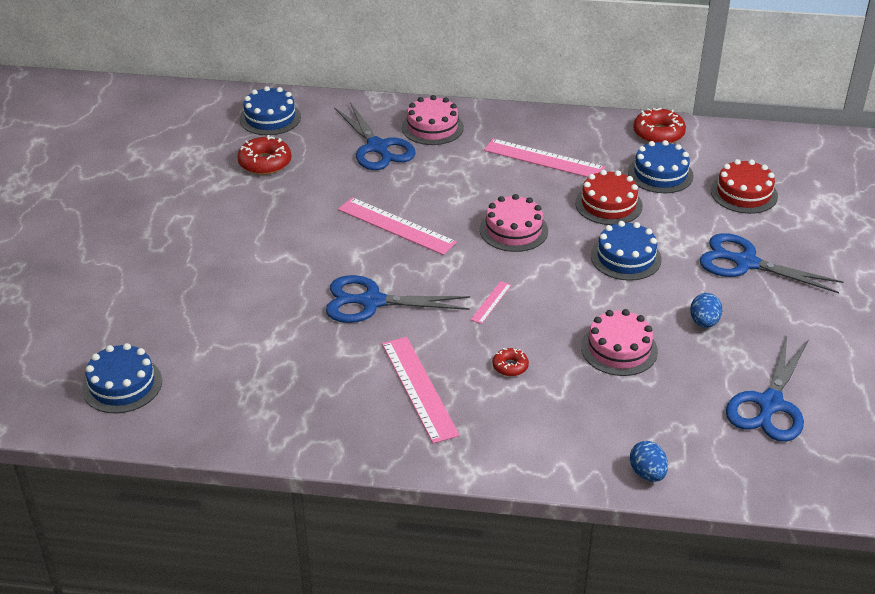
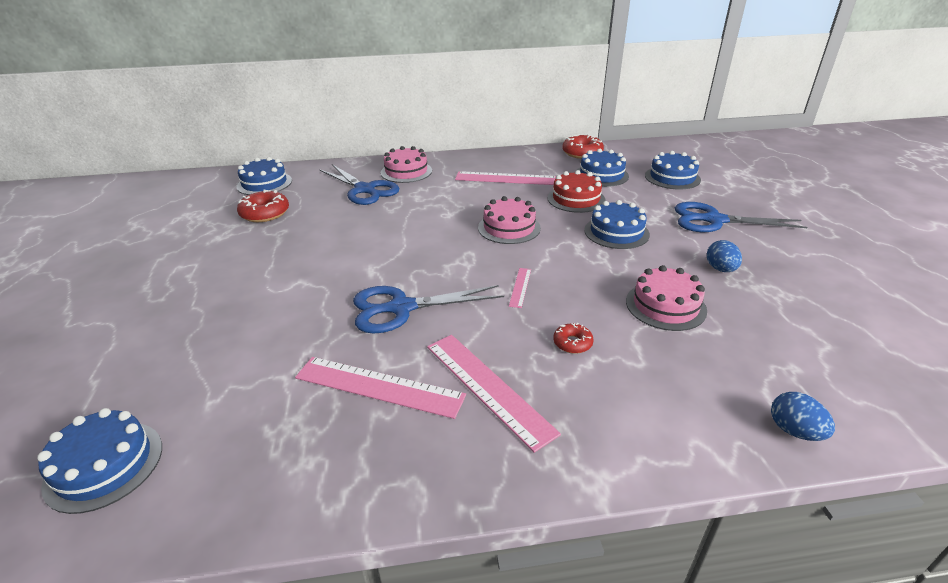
camera: 15 degrees left, 5 degrees down
(396, 226) = (402, 241): pink ruler -> pink ruler (379, 386)
(744, 193) = (672, 177): red cake -> blue cake
(770, 404) = (842, 328): blue scissors -> none

